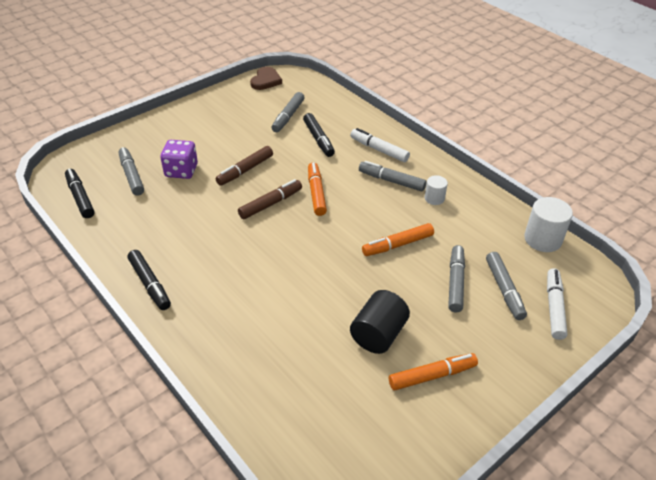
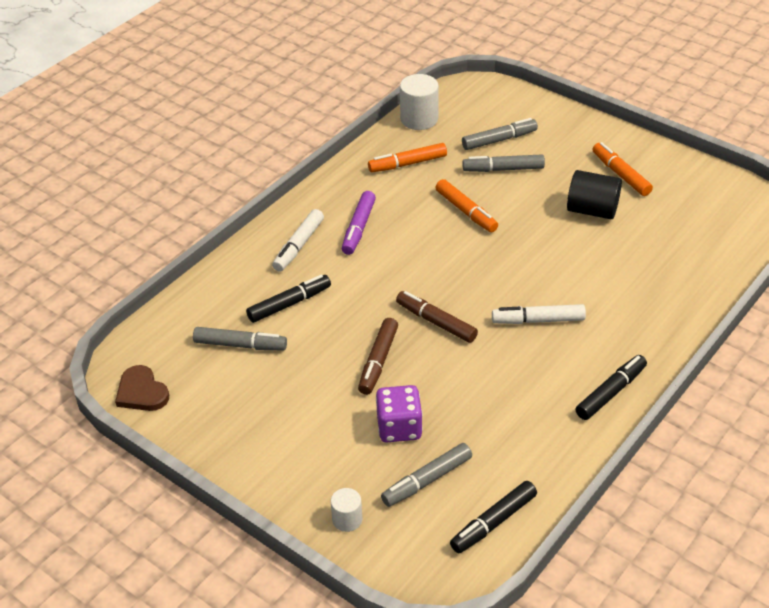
camera: 100 degrees left, 0 degrees up
(245, 170) = (378, 361): brown marker -> brown marker turned 75 degrees clockwise
(266, 80) = (141, 392): brown heart -> brown heart turned 135 degrees counterclockwise
(316, 193) = (402, 286): orange marker -> orange marker (407, 164)
(391, 181) = (358, 228): grey marker -> purple marker
(434, 198) = (380, 193): white cylinder -> white cylinder (347, 519)
(554, 307) = (508, 112): white marker -> white marker (538, 320)

